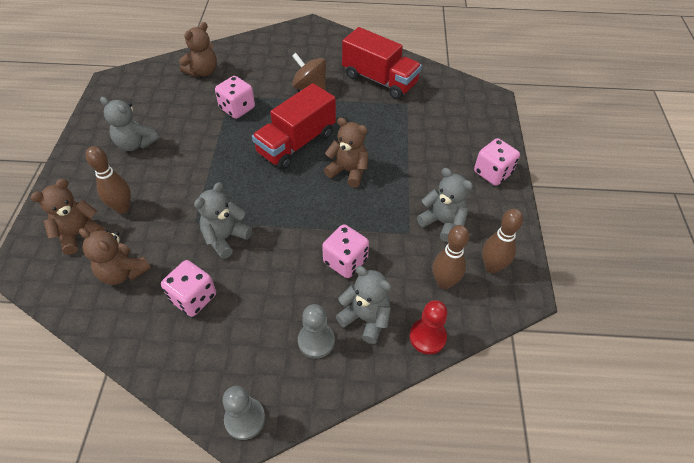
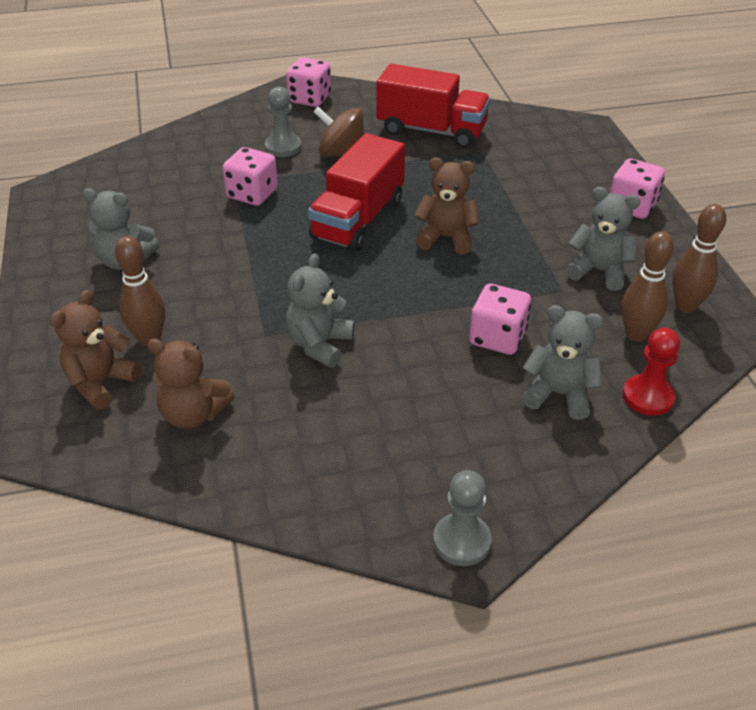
camera: 15 degrees left, 10 degrees down
(193, 298) = (313, 422): pink dice -> pink dice (310, 99)
(203, 71) = (178, 160): brown teddy bear -> none
(316, 341) = (508, 433): grey pawn -> grey pawn (283, 147)

